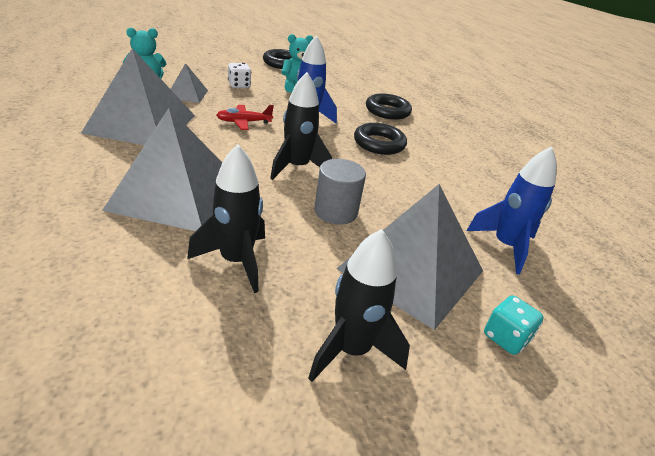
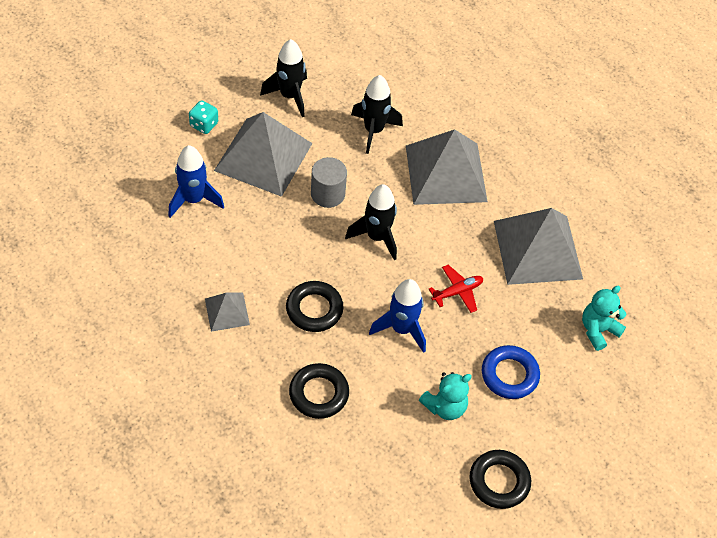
camera: 165 degrees right, 20 degrees up
(187, 94) = (544, 325): grey pyramid -> grey pyramid (227, 311)
(239, 85) = (509, 375): white dice -> blue ring

